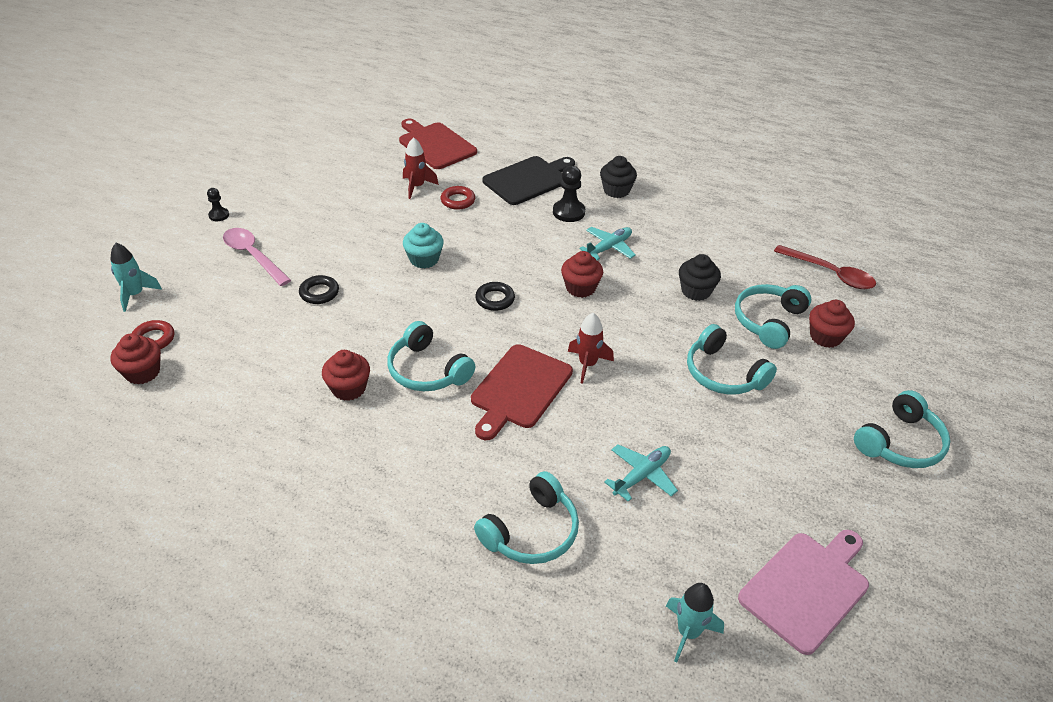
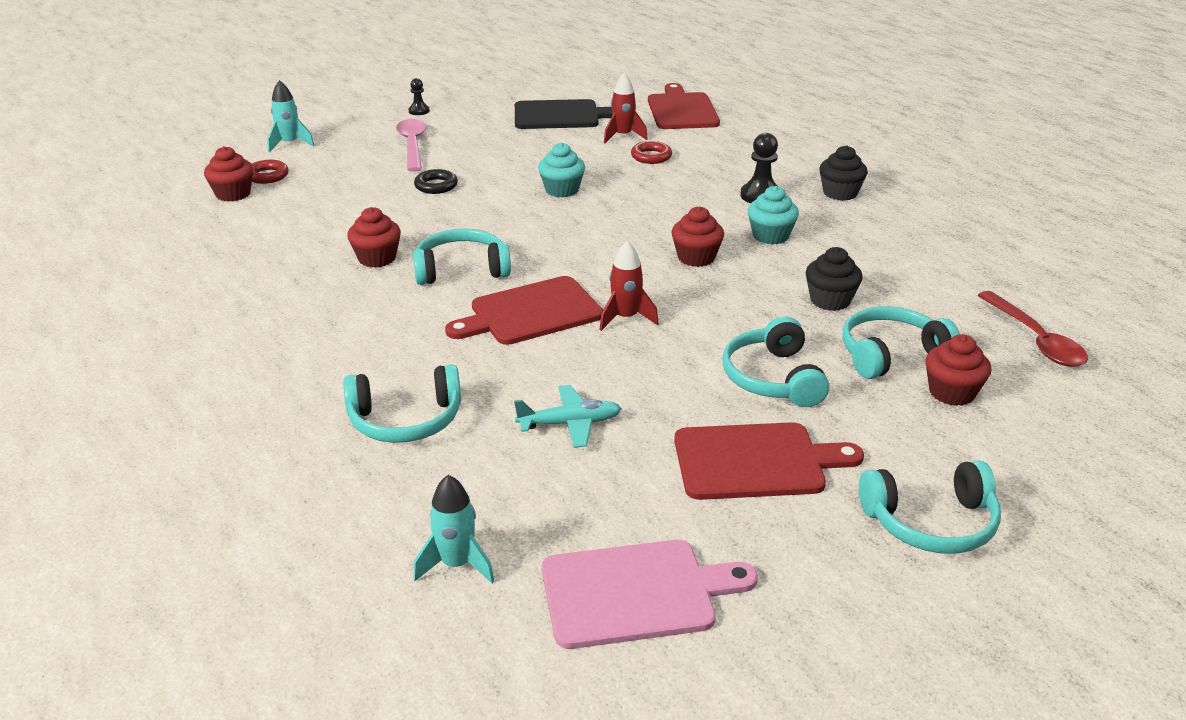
camera: 35 degrees right, 10 degrees down
(427, 370) = (461, 269): turquoise headphones -> turquoise headphones turned 90 degrees clockwise
(495, 299) = (593, 239): black ring -> none
(528, 180) = (748, 160): black cutting board -> black cutting board (560, 115)
(609, 248) = (770, 236): turquoise plane -> turquoise cupcake
(775, 447) = (755, 462): none -> red cutting board

